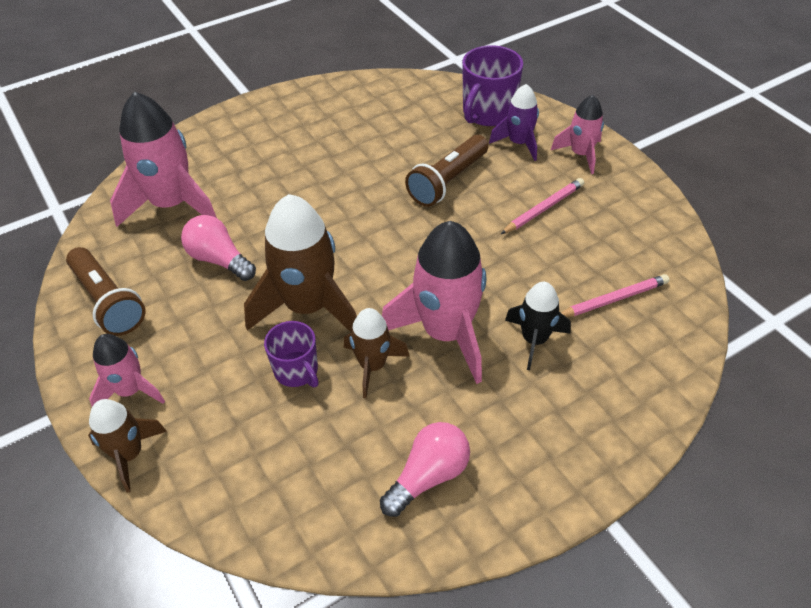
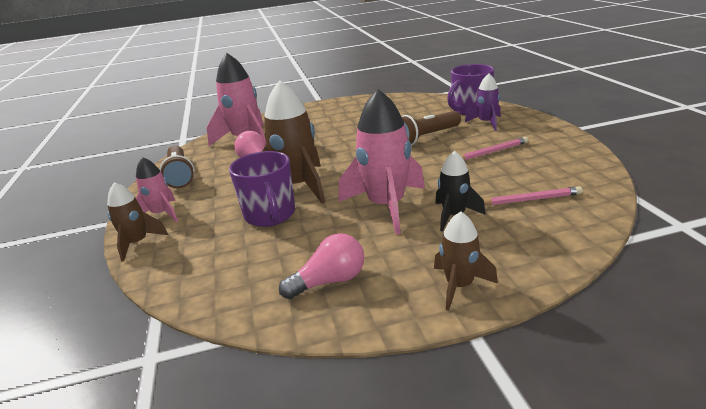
camera: 20 degrees right, 20 degrees down
(297, 371) = (270, 215): purple mug -> purple mug, size x1.58
(372, 366) = (323, 217): brown rocket -> brown rocket (459, 286)
(580, 154) = (532, 129): pink rocket -> none

